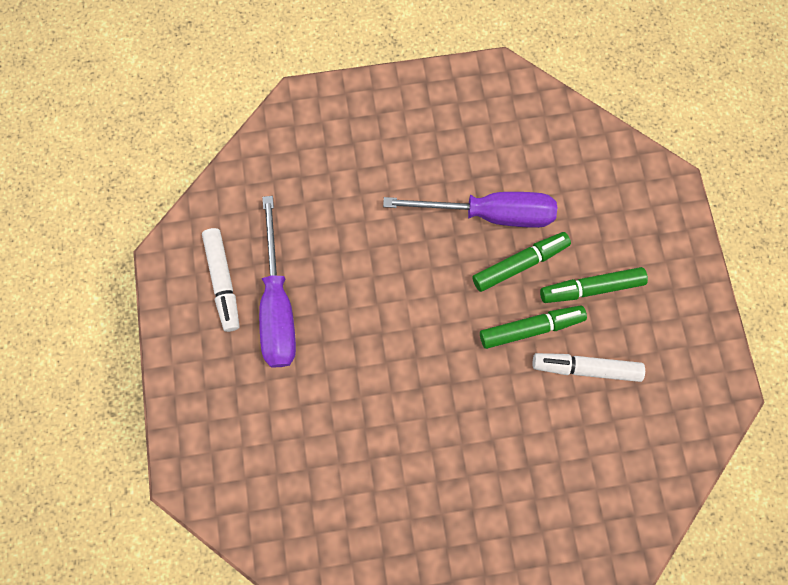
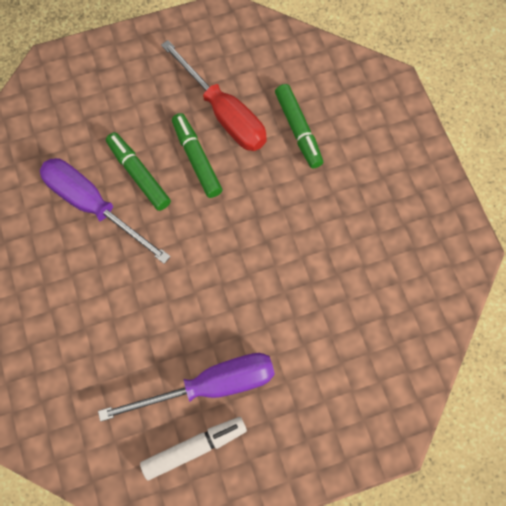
camera: 100 degrees left, 5 degrees down
(489, 214) = (93, 206): purple screwdriver -> purple screwdriver turned 45 degrees counterclockwise
(585, 368) = (224, 114): white marker -> red screwdriver
(590, 288) = (153, 116): green marker -> green marker (298, 130)

